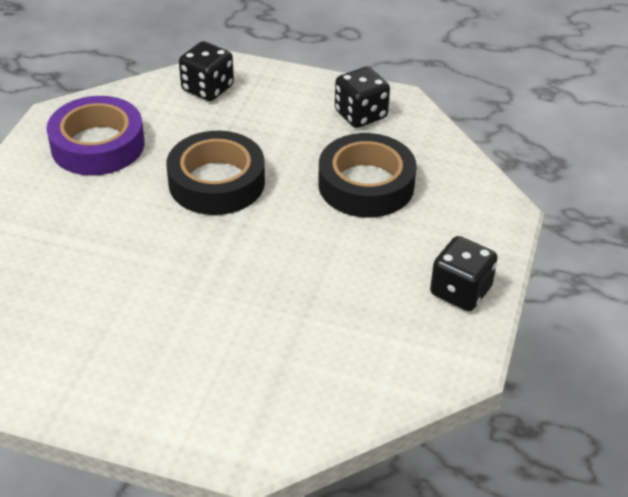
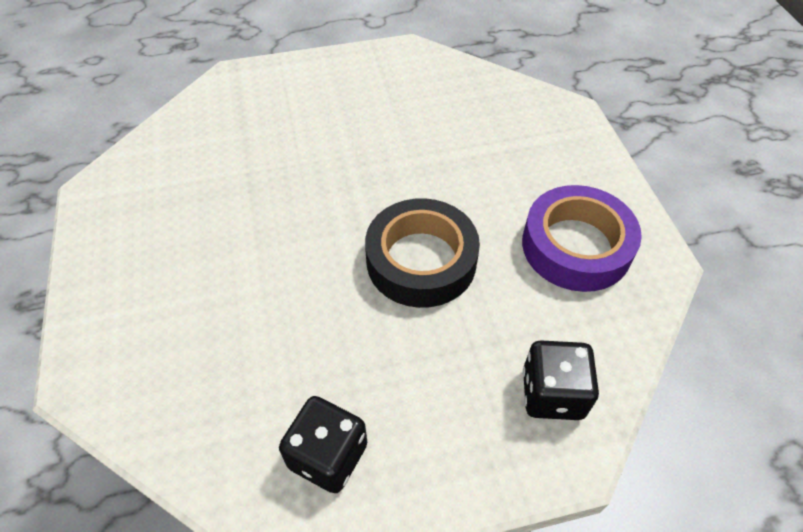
camera: 150 degrees right, 10 degrees up
(366, 184) = (262, 336): black tape -> none
(460, 291) = (112, 252): black dice -> none

